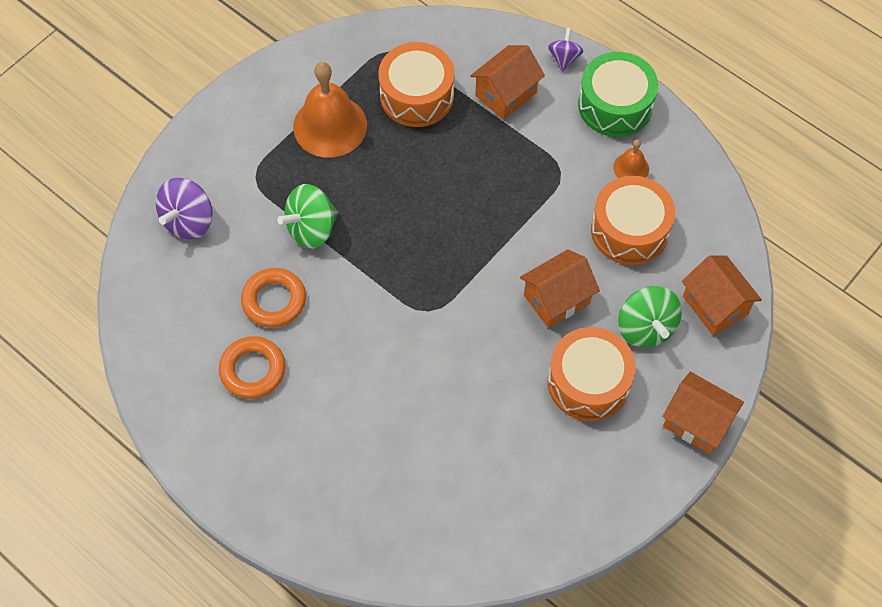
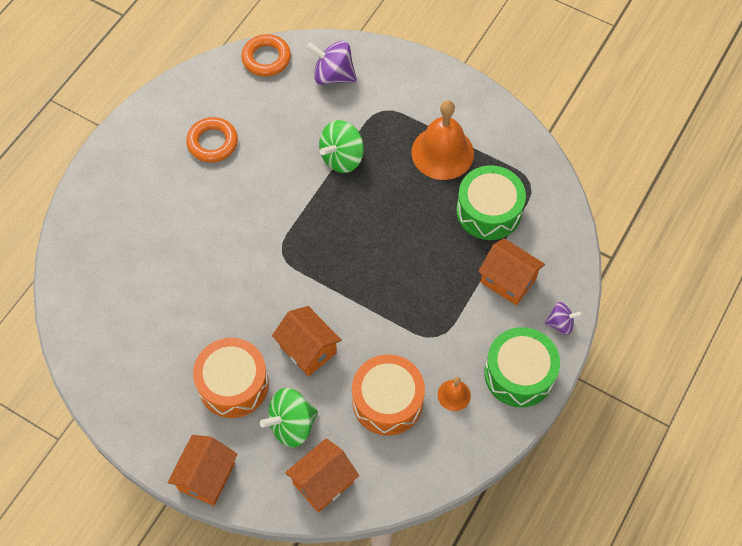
camera: 80 degrees right, 0 degrees up
(274, 300) = (273, 145): orange ring -> orange ring (266, 58)
(311, 229) = (342, 158): green spinning top -> green spinning top turned 90 degrees counterclockwise
(417, 96) = (488, 211): orange drum -> green drum

